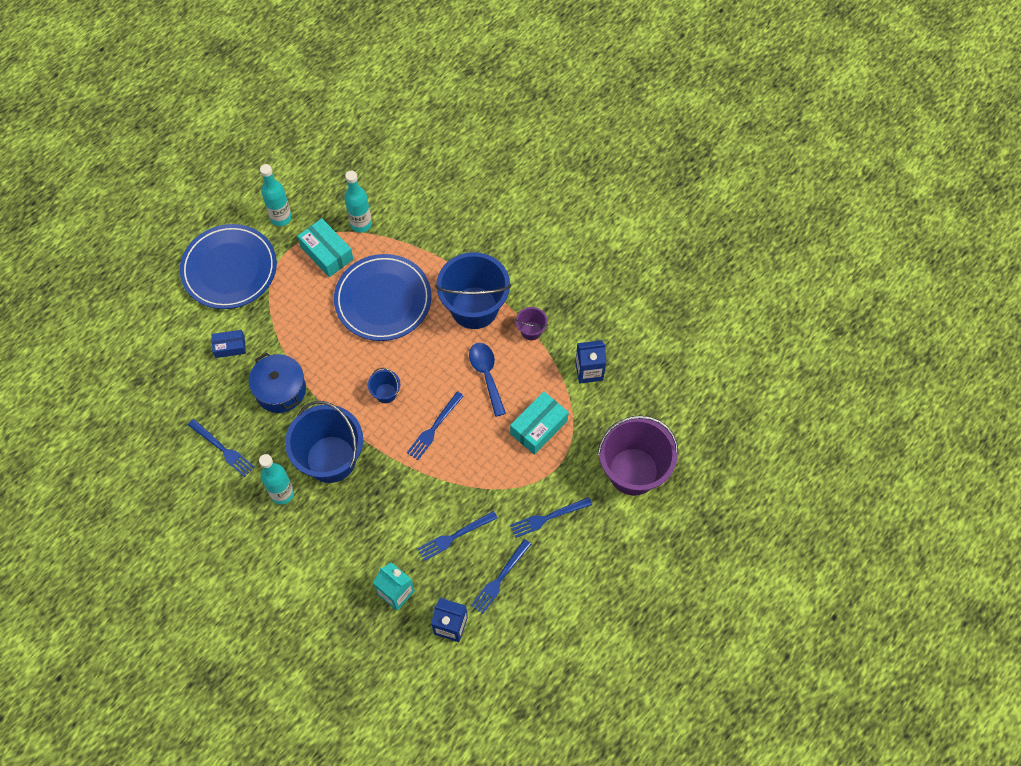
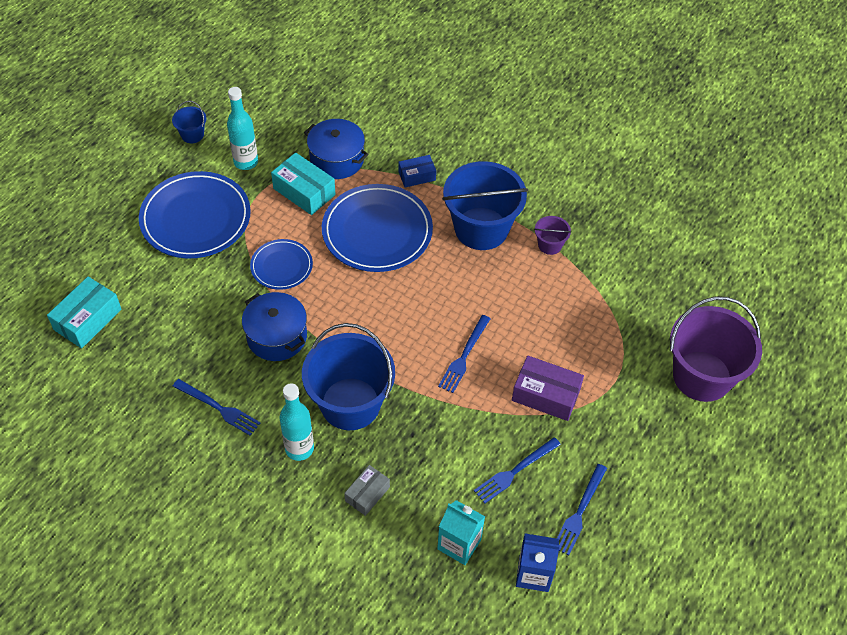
camera: 10 degrees left, 10 degrees down
(230, 347) = (209, 297): blue box -> blue box (417, 176)
(295, 324) = (281, 266): none -> blue plate
(330, 540) = (367, 494): none -> grey box
(361, 224) = (337, 159): turquoise bottle -> blue pot
(386, 393) = (400, 326): blue bucket -> blue bucket (192, 135)
(486, 375) = (511, 295): blue spoon -> none
(495, 472) = (546, 395): none -> purple box
(538, 427) = (583, 342): turquoise box -> turquoise box (87, 319)
(548, 517) = (619, 437): blue fork -> none
(589, 371) = (624, 278): blue carton -> none

